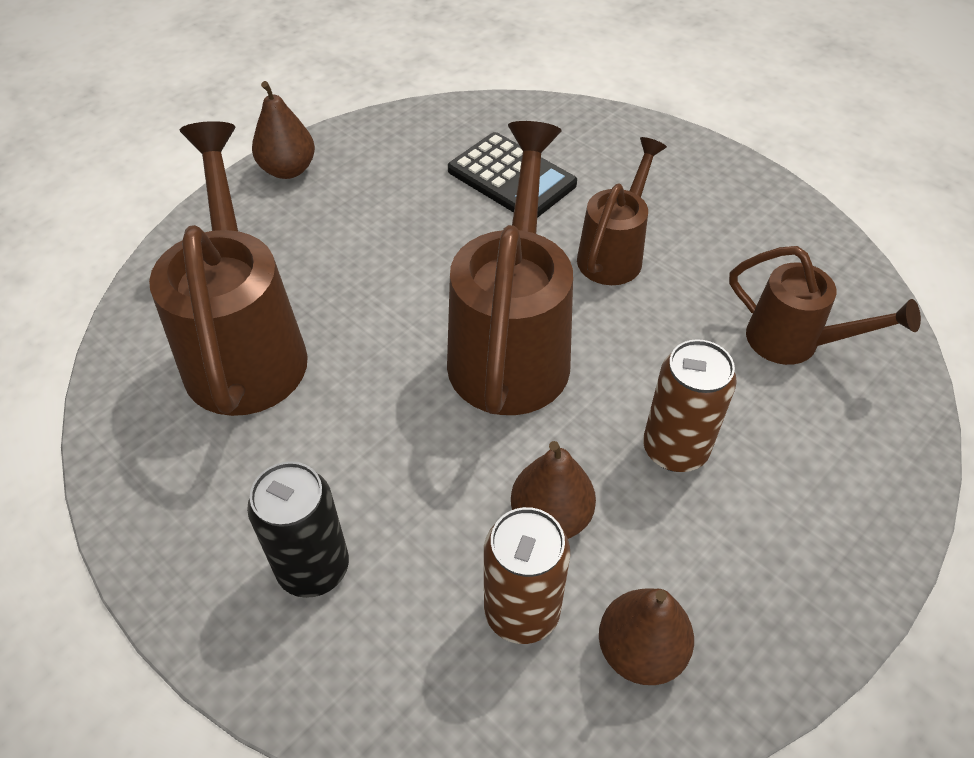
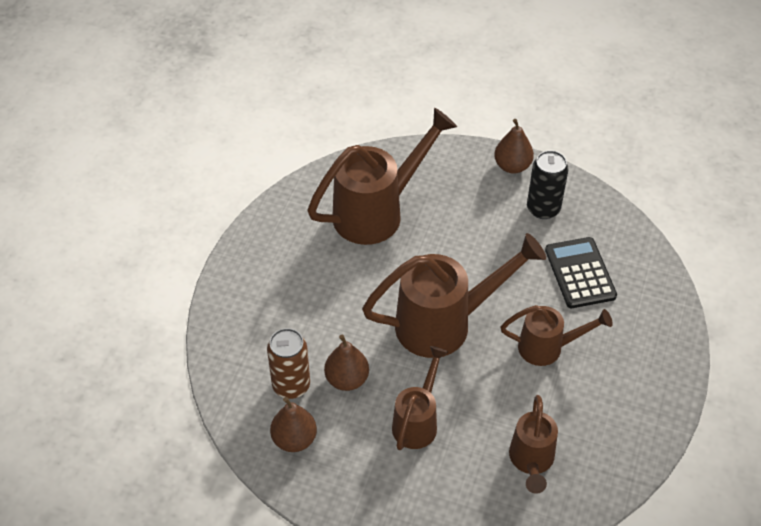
camera: 65 degrees right, 0 degrees up
(313, 568) = (273, 298): black can -> black can (543, 209)
(512, 177) = (580, 273): black calculator -> black calculator turned 150 degrees clockwise
(675, 449) = (418, 421): brown can -> brown watering can

